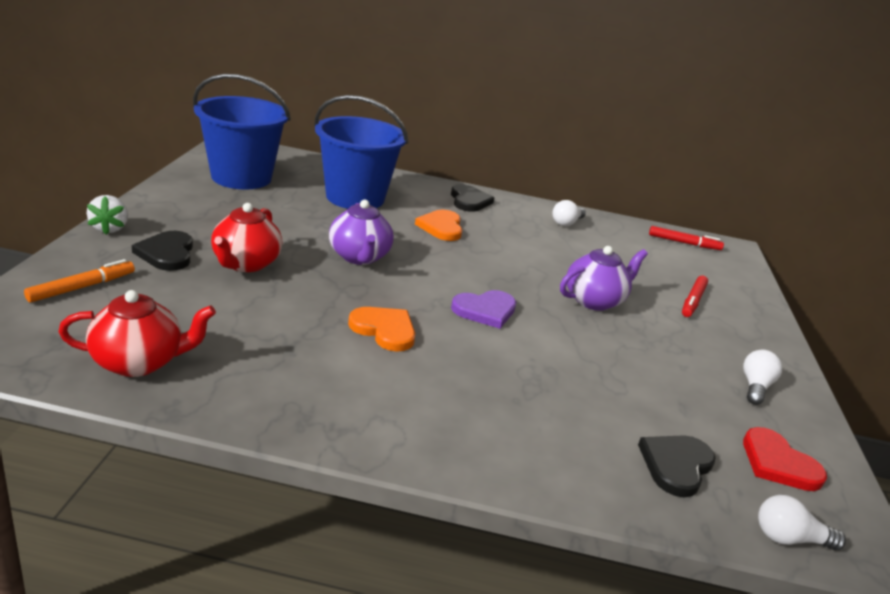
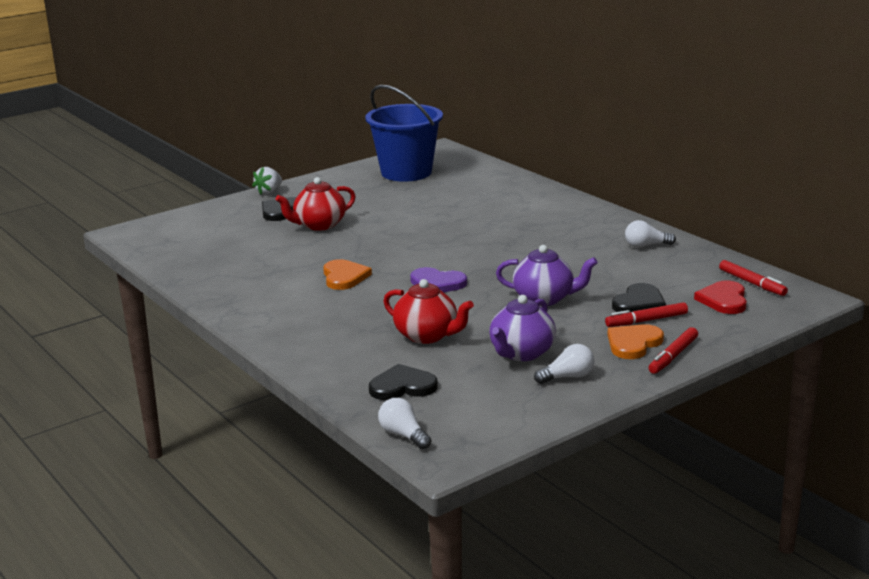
camera: 50 degrees right, 5 degrees down
(82, 287) = (210, 220): orange marker -> none
(139, 362) = (188, 259): red teapot -> red teapot (427, 336)
(355, 197) = (474, 198): blue bucket -> none
(359, 257) = (403, 235): purple teapot -> purple teapot (521, 353)
(441, 227) = (509, 229): orange heart -> orange heart (633, 343)
(469, 201) = (578, 214): black heart -> black heart (639, 303)
(767, 332) = (673, 356): none -> red marker
(778, 463) = (481, 411): red heart -> red heart (723, 300)

